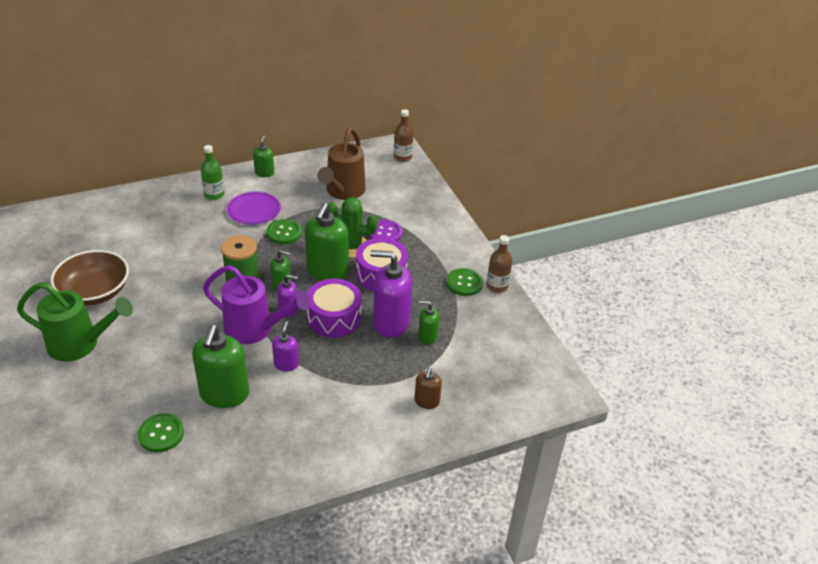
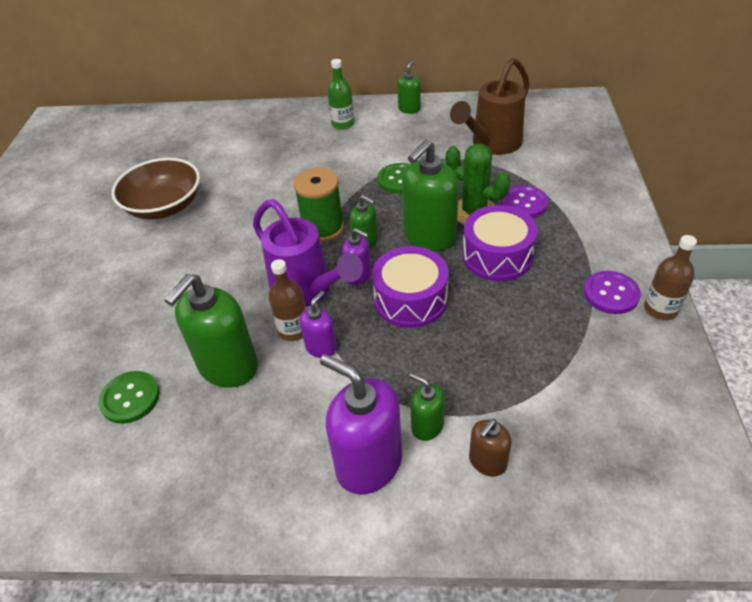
camera: 30 degrees right, 5 degrees up
(80, 344) = (115, 261): green watering can -> none
(254, 210) = (377, 148): purple plate -> none
(391, 323) = (483, 325): purple soap dispenser -> purple soap dispenser (368, 463)
(402, 157) = (585, 115): brown bottle -> brown bottle (293, 330)
(427, 337) = (527, 359): green soap dispenser -> green soap dispenser (427, 426)
(464, 283) = (611, 294): green button -> purple button

